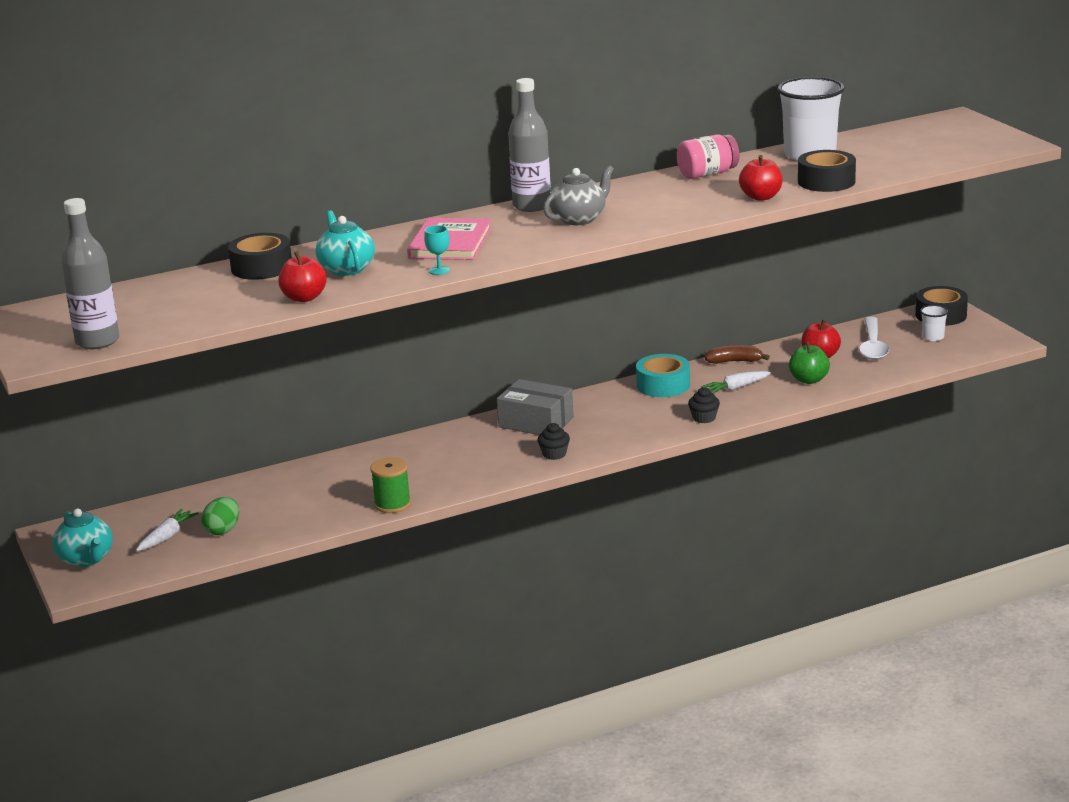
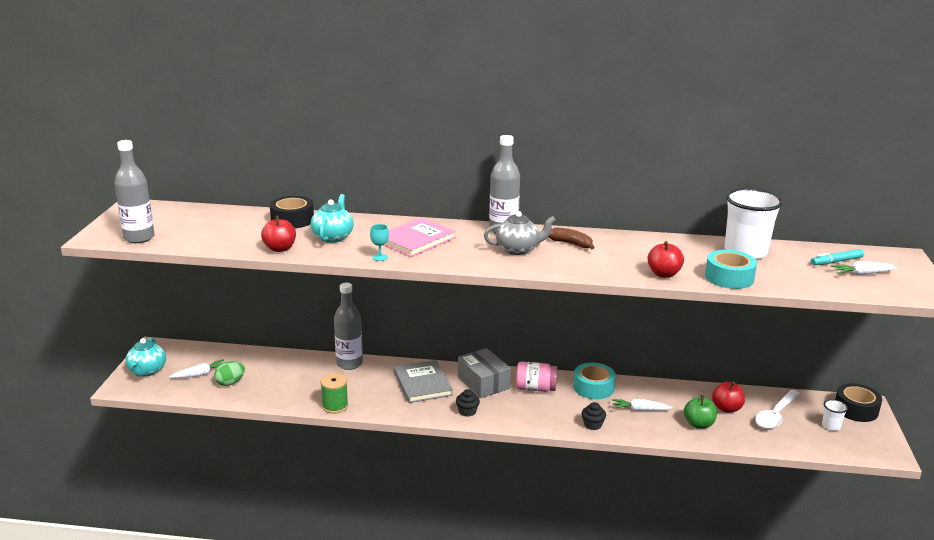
camera: 30 degrees right, 0 degrees up
(348, 460) = (349, 364): none -> grey bottle
(466, 448) = (422, 384): none -> grey book
(707, 174) = (651, 244): pink jar -> pink jar (535, 388)
(734, 361) = (661, 388): brown banana -> brown banana (571, 244)
(826, 181) = (729, 277): black tape -> turquoise tape
(904, 139) = (836, 261): none -> turquoise marker
(939, 143) = (862, 274): none -> white carrot

